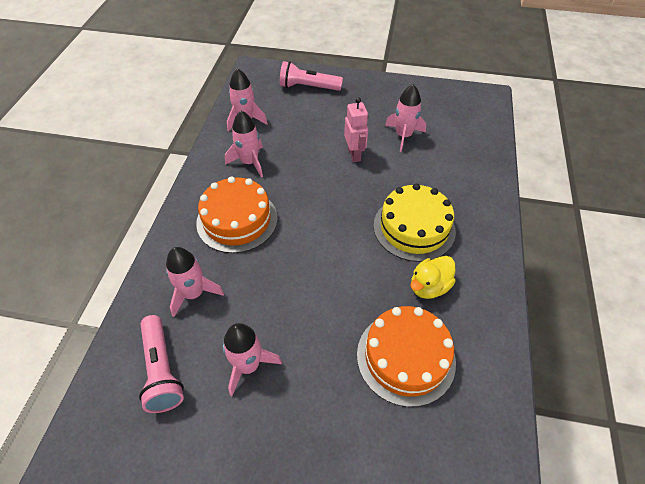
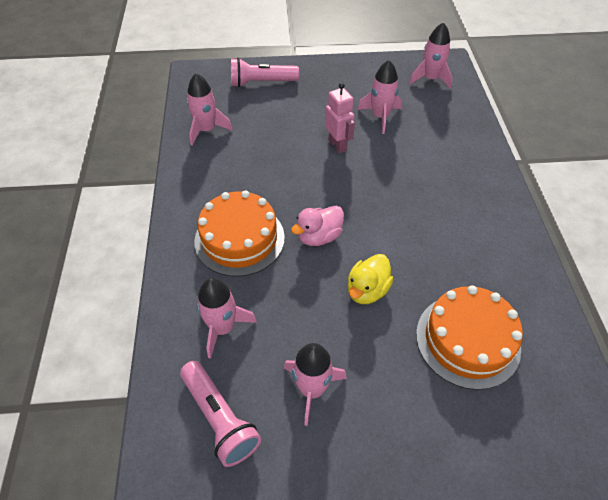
camera: 15 degrees left, 0 degrees up
(249, 162) = (229, 174): pink rocket -> pink rocket (430, 79)
(306, 233) = (319, 237): none -> pink duck
(414, 228) = (426, 208): yellow cake -> none
(429, 286) = (463, 264): yellow duck -> yellow duck (367, 290)

